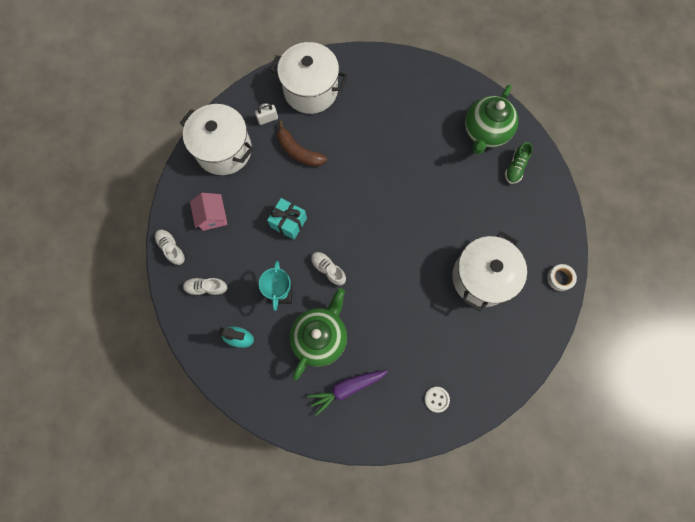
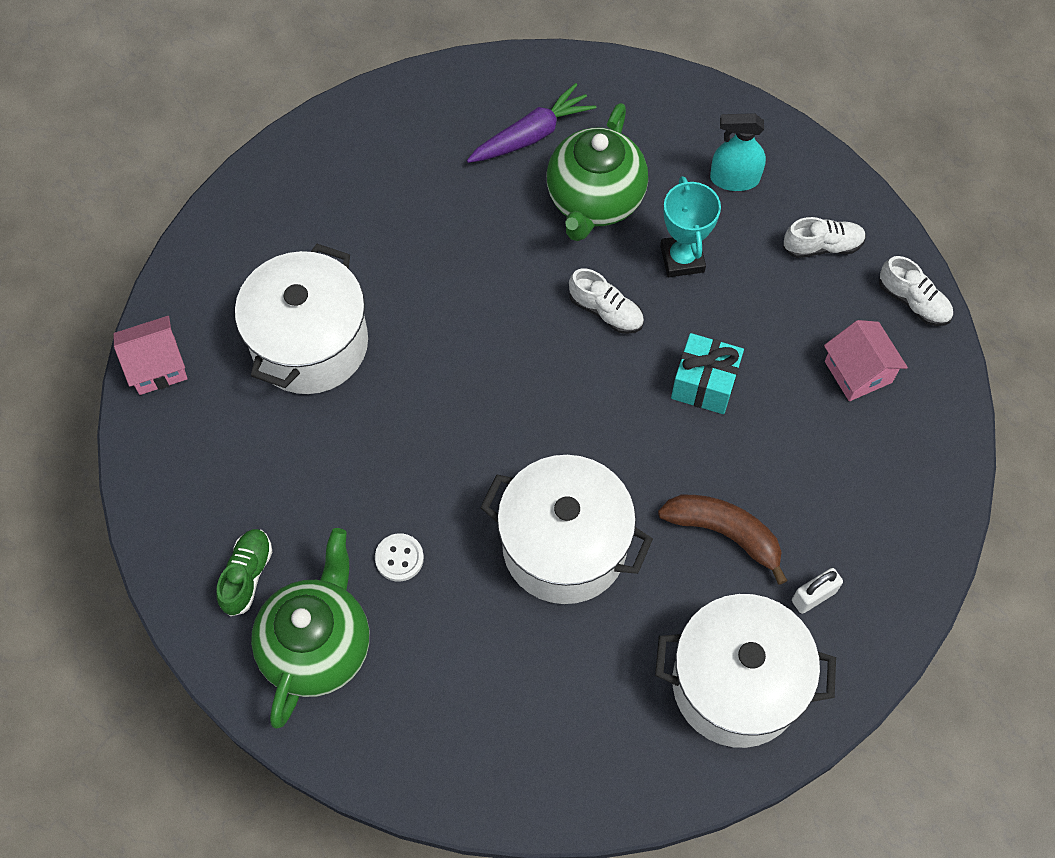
camera: 170 degrees right, 10 degrees down
(224, 150) = (884, 509): white pot -> white pot (564, 546)
(436, 399) = (376, 142): white button -> white button (399, 558)
(560, 278) = (157, 366): white tape -> pink house

